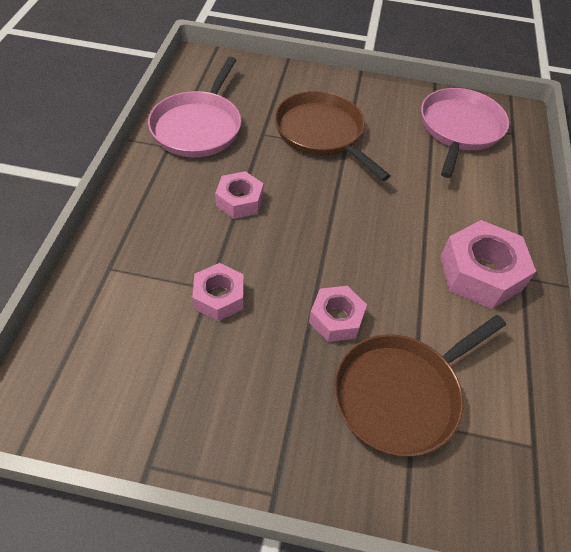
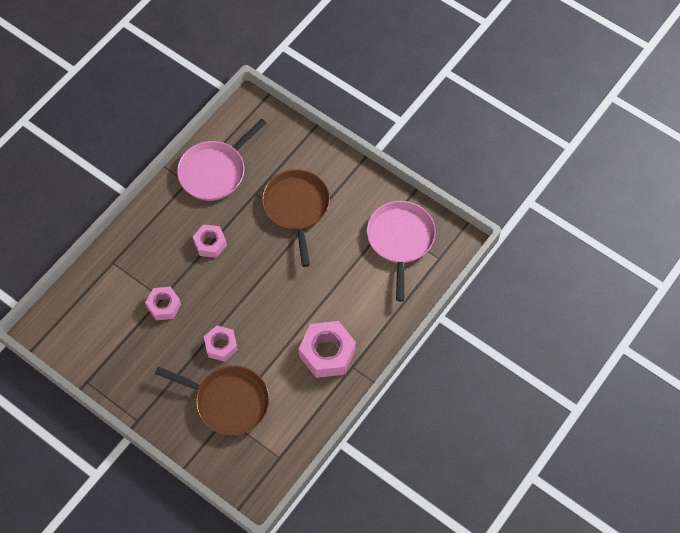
camera: 30 degrees right, 10 degrees up
(400, 394) = (228, 401): brown pan -> brown pan turned 150 degrees counterclockwise
(459, 129) = (400, 240): pink pan -> pink pan turned 45 degrees counterclockwise

